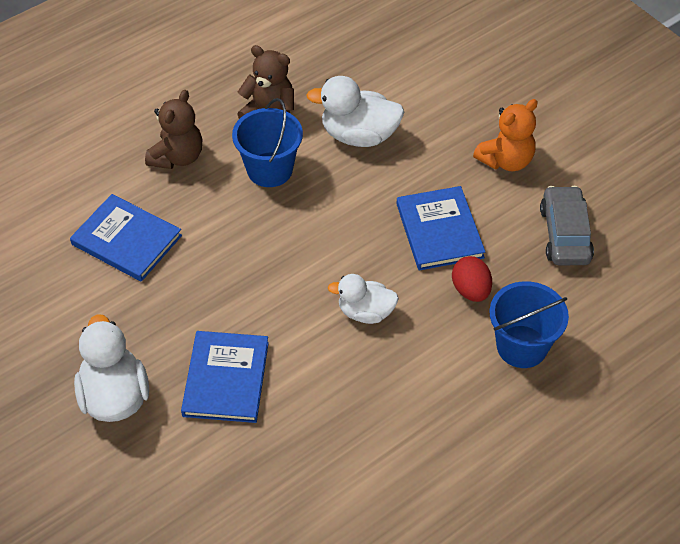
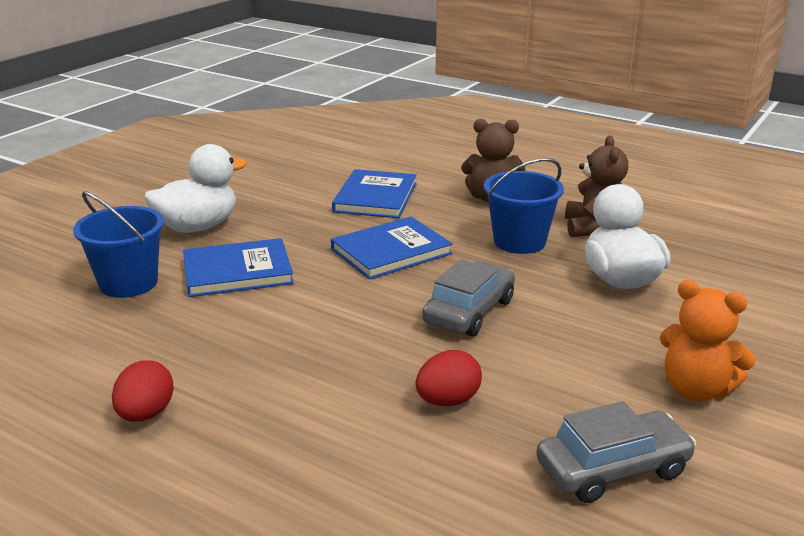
camera: 70 degrees right, 25 degrees down
(364, 240) = (469, 311): none -> grey car
(365, 312) = (365, 332): white duck -> none
(421, 472) = (146, 414): none -> red egg
(439, 230) = (526, 359): blue book -> blue book (391, 251)
(521, 346) = (378, 463): blue bucket -> blue bucket (128, 283)

